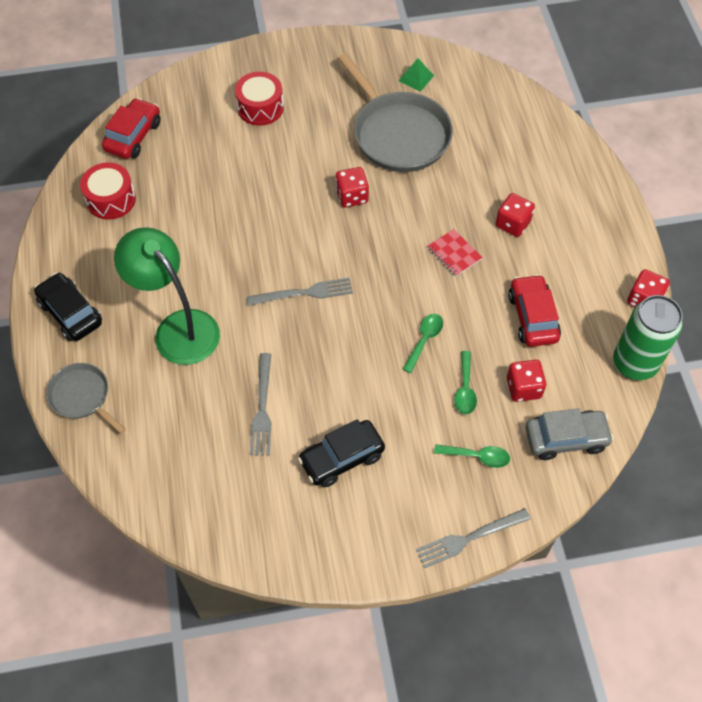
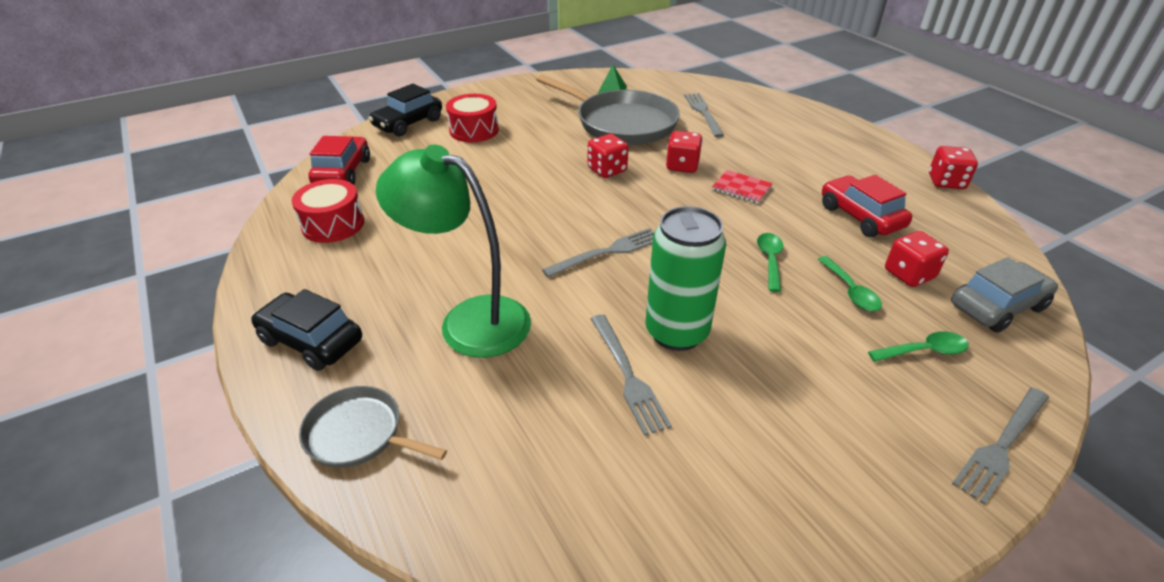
camera: 20 degrees left, 20 degrees down
(342, 458) = (768, 401): black car -> black car (408, 123)
(484, 139) = (703, 113): none -> grey fork
(512, 224) = (777, 157): red dice -> red dice (682, 166)
(634, 363) = (990, 227): green can -> green can (676, 332)

